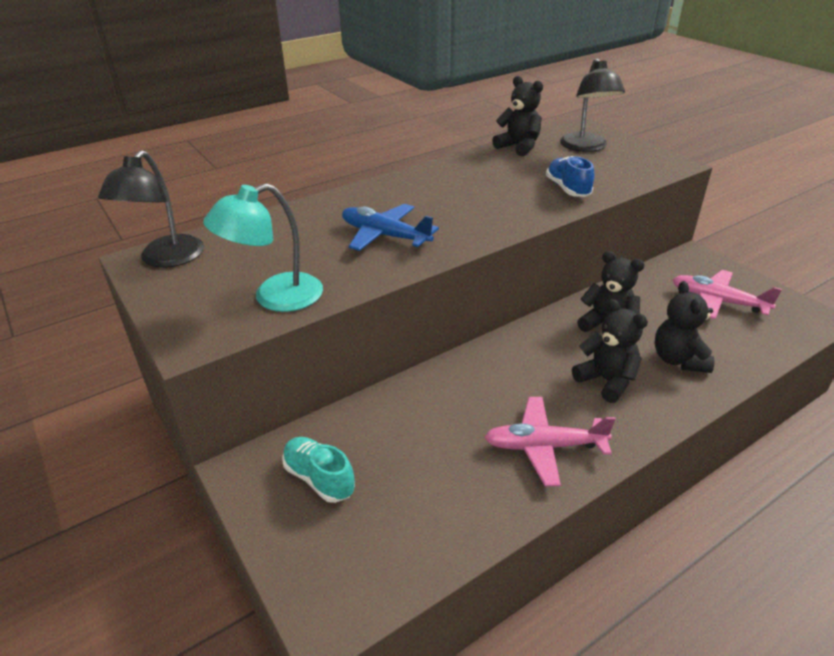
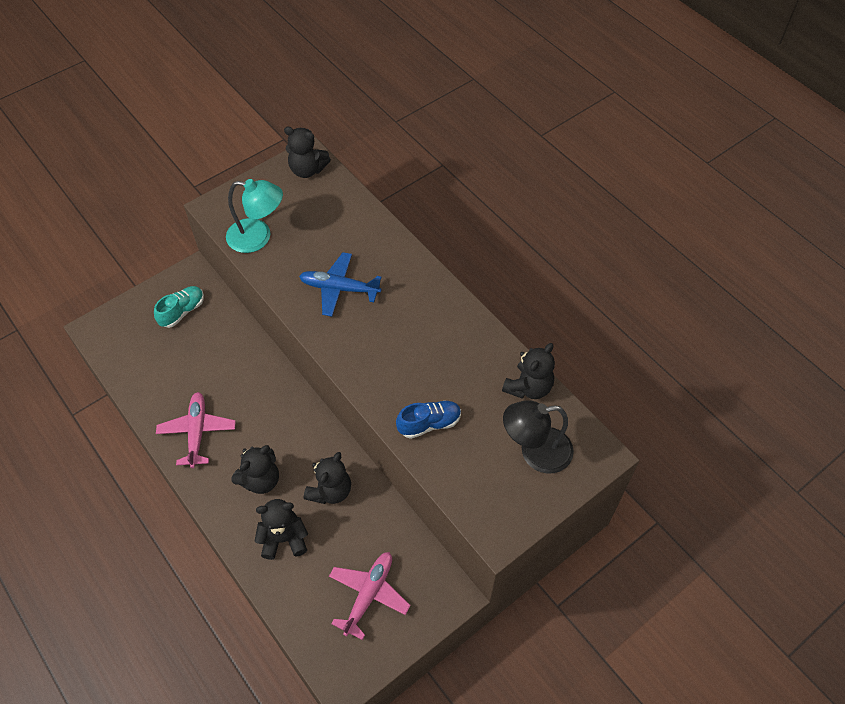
camera: 85 degrees right, 20 degrees up
(166, 259) = (307, 170): black lamp -> black teddy bear
(275, 297) = (258, 237): turquoise lamp -> turquoise lamp turned 135 degrees clockwise
(385, 236) = (339, 288): blue plane -> blue plane turned 105 degrees counterclockwise

